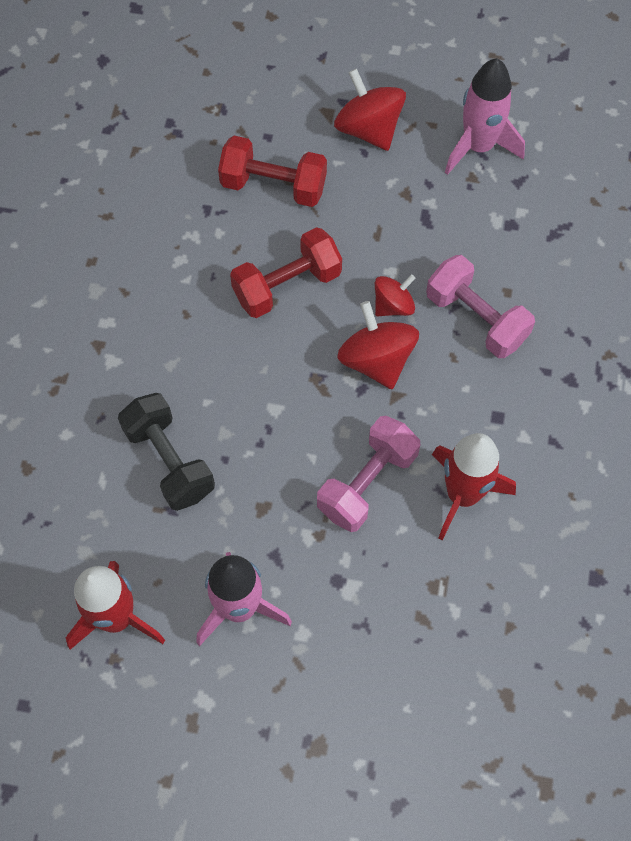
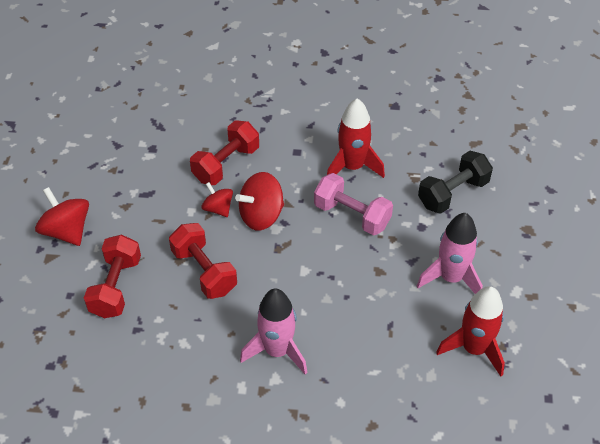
camera: 95 degrees left, 15 degrees down
(169, 461) = (353, 330): black dumbbell -> black dumbbell (453, 193)
(368, 129) = (67, 231): red spinning top -> red spinning top turned 90 degrees clockwise
(476, 318) = (226, 164): pink dumbbell -> red dumbbell
(478, 146) = (87, 167): pink rocket -> pink rocket (277, 351)

